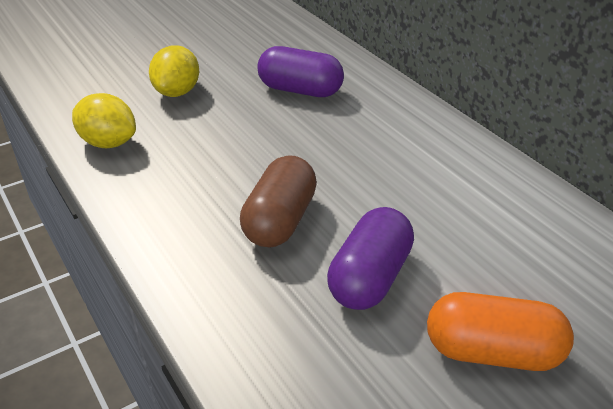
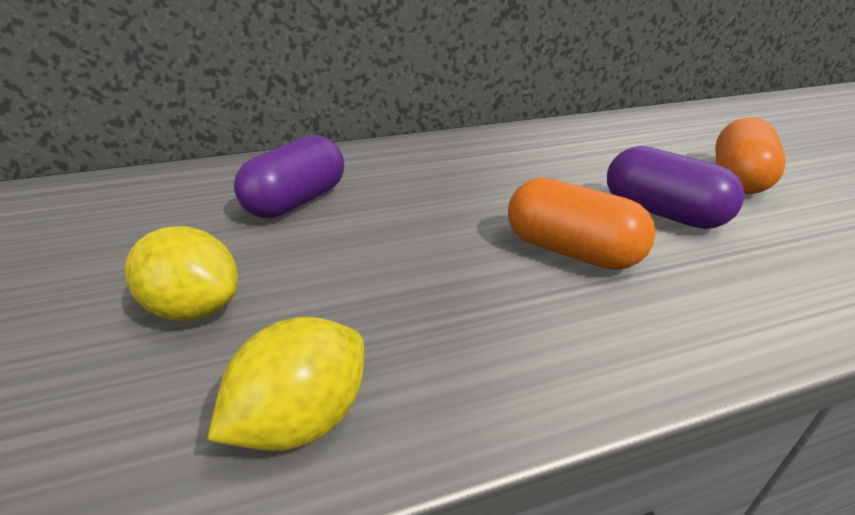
camera: 75 degrees left, 5 degrees down
(280, 221) = (571, 251): brown capsule -> orange capsule

